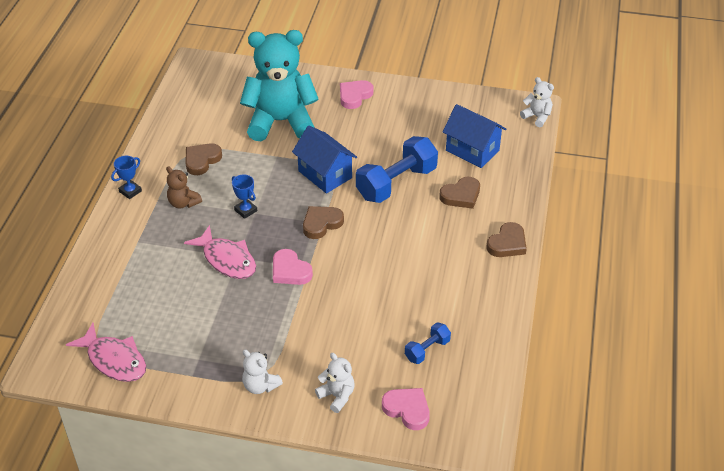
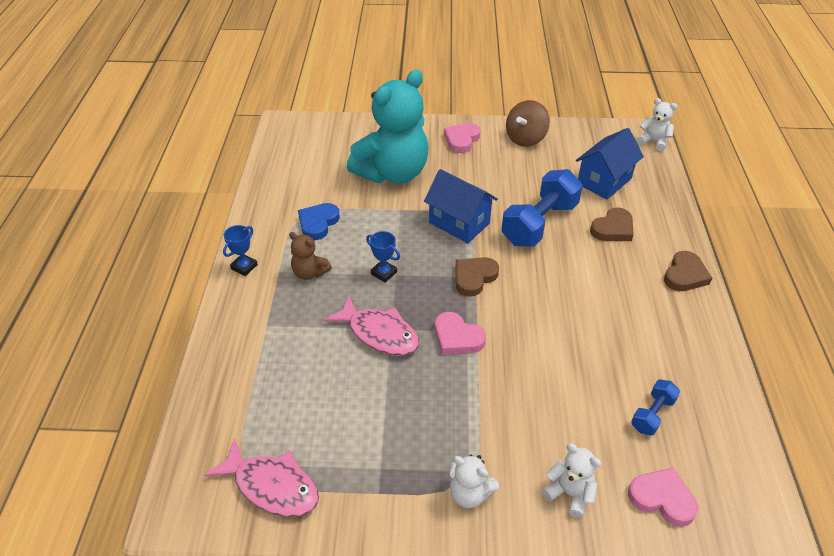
camera: 10 degrees left, 0 degrees up
(202, 160) = (318, 223): brown heart -> blue heart
(281, 122) = (393, 173): turquoise teddy bear -> turquoise teddy bear turned 150 degrees clockwise
(415, 101) = (525, 139): none -> brown spinning top
(472, 150) = (604, 181): blue house -> blue house turned 75 degrees counterclockwise

